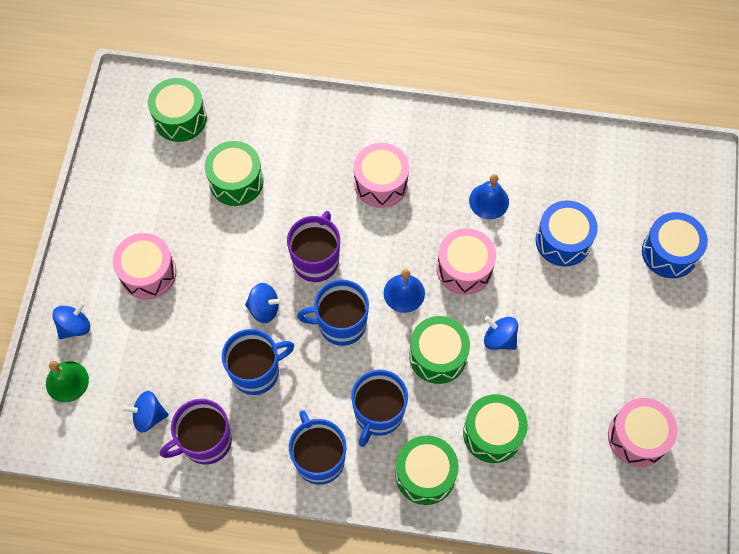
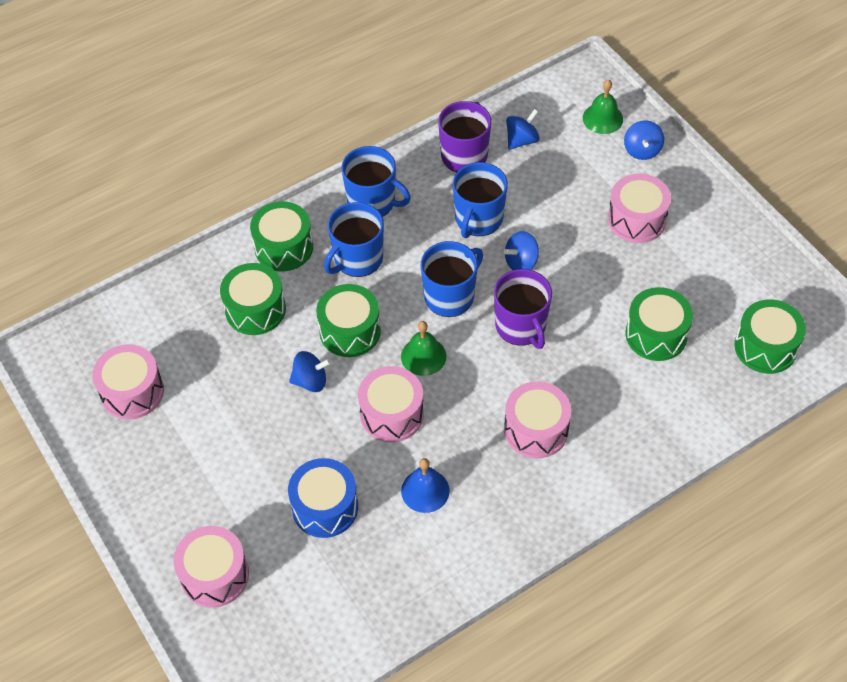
camera: 140 degrees right, 10 degrees down
(378, 414) = (357, 259): blue mug -> blue mug turned 120 degrees counterclockwise
(404, 293) = (423, 356): blue bell -> green bell
(669, 252) = (215, 575): blue drum -> pink drum

